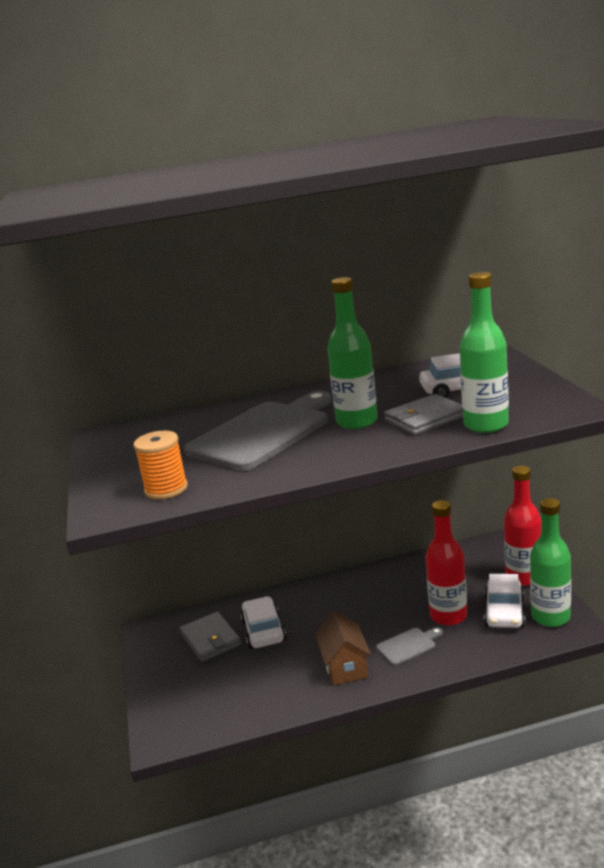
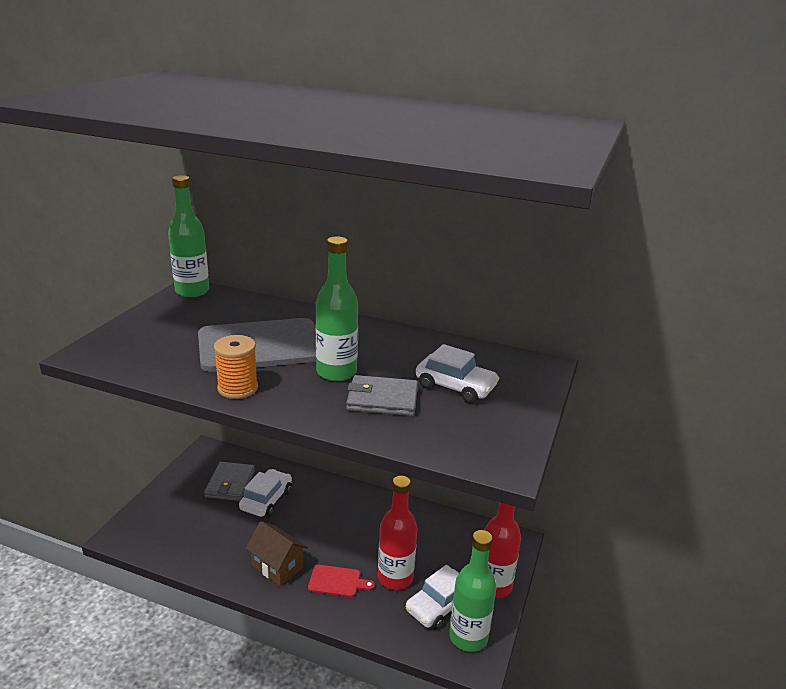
camera: 30 degrees right, 5 degrees up
(166, 489) = (142, 357): orange spool -> orange spool (237, 388)
(345, 667) = (277, 566): brown house -> brown house turned 75 degrees counterclockwise
(408, 646) = (337, 581): grey cutting board -> red cutting board
(486, 425) = (410, 434): green bottle -> green bottle (192, 291)

